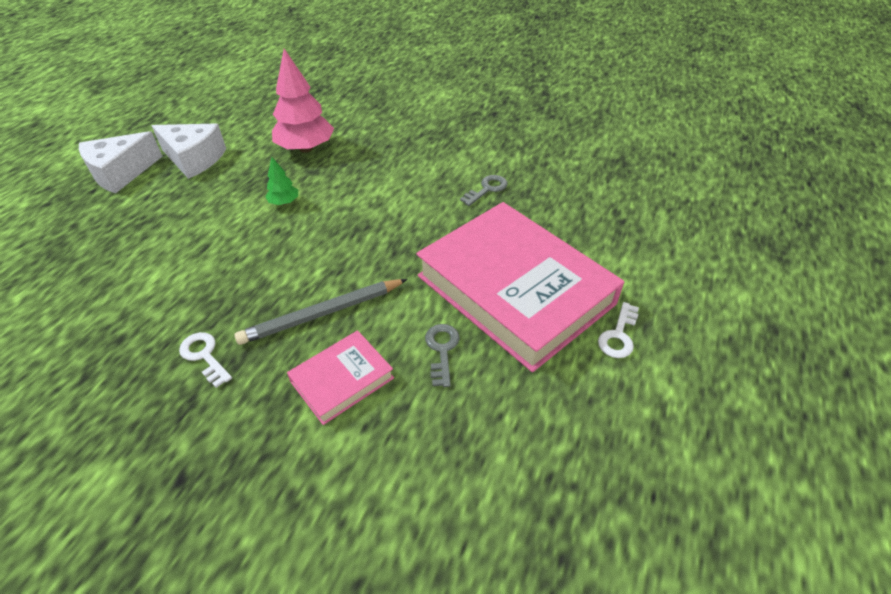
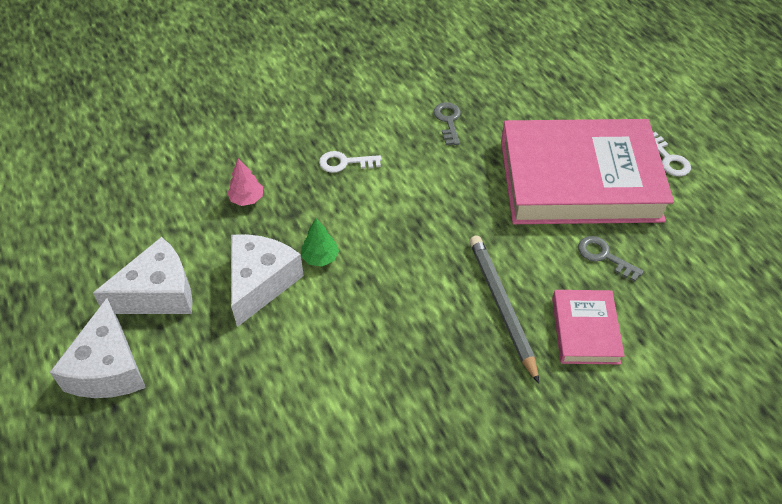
camera: 50 degrees left, 5 degrees up
(204, 356) = (481, 408): white key -> white key (345, 163)
(238, 190) = (260, 282): none -> white cheese
(306, 148) = (247, 199): pink tree -> pink tree, size x0.48
(322, 314) = (501, 306): grey pencil -> grey pencil turned 150 degrees clockwise

